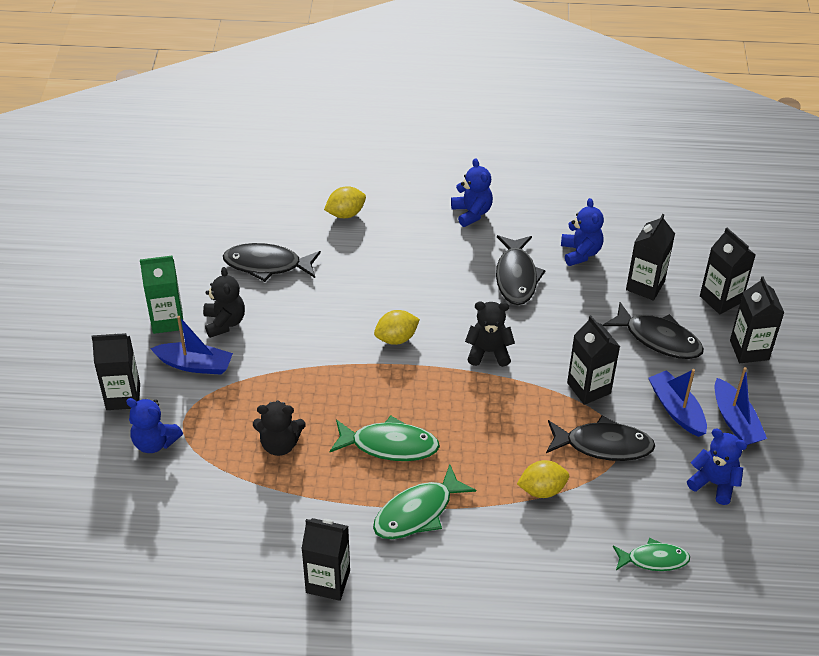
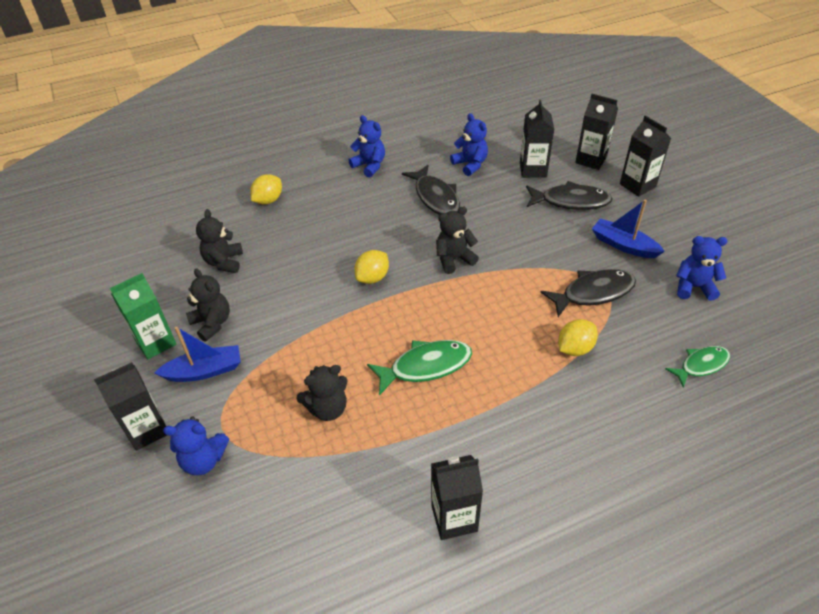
camera: 25 degrees left, 0 degrees up
(267, 265) = (224, 262): black fish -> black teddy bear
(417, 512) = (489, 413): green fish -> none
(588, 388) = (549, 255): black carton -> none
(735, 421) = (669, 236): blue boat -> none

